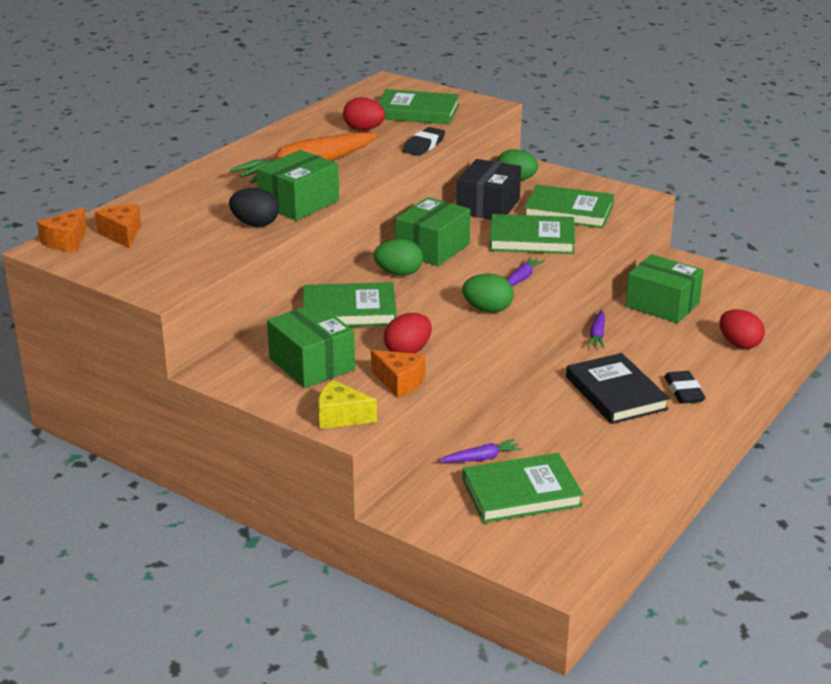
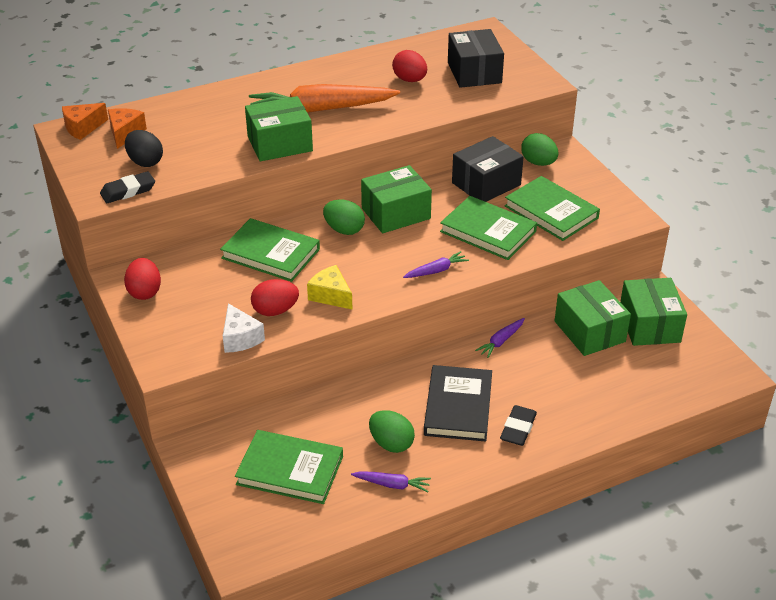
camera: 30 degrees right, 10 degrees up
(255, 224) = (226, 155): black egg -> black egg (145, 162)
(312, 364) = (195, 295): green box -> green box (649, 325)
(341, 417) = (167, 354): yellow cheese -> yellow cheese (331, 295)
(400, 382) = (240, 338): orange cheese -> white cheese
(417, 112) = (474, 73): green book -> black box
(424, 145) = (441, 113): black eraser -> black eraser (128, 191)
(481, 458) = (291, 425): purple carrot -> purple carrot (392, 484)
(487, 309) = (377, 292): green egg -> green egg (391, 443)
(739, 344) = (618, 399): red egg -> red egg (145, 292)

